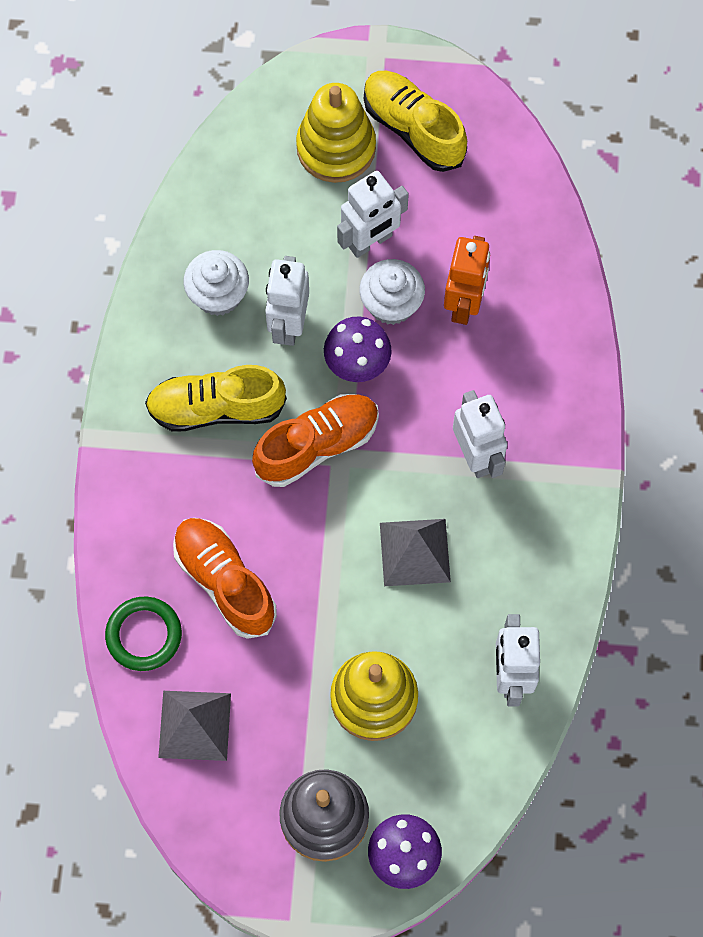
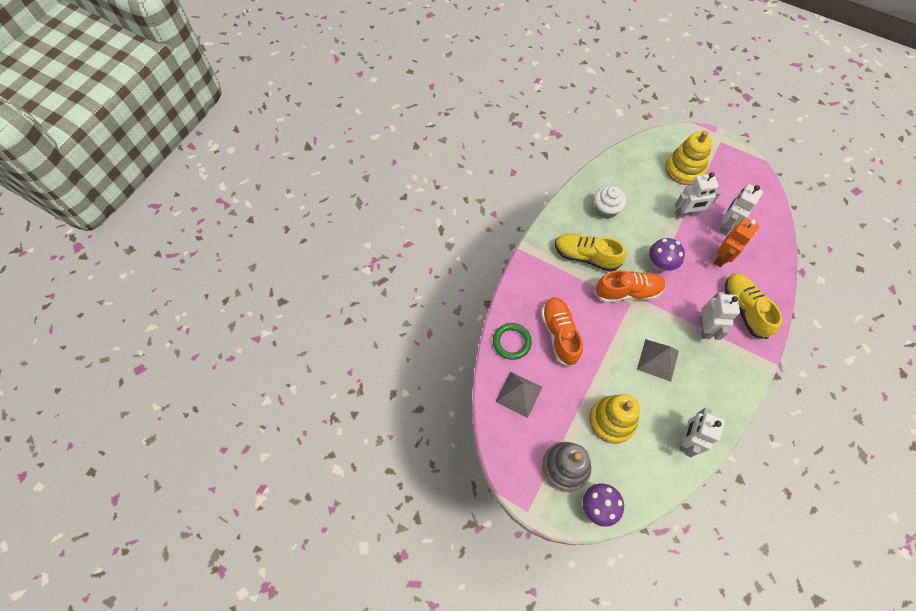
camera: 25 degrees right, 5 degrees down
(288, 324) = (634, 234): white robot -> white robot (726, 225)
(391, 304) = (686, 244): white cupcake -> none
(413, 129) = (723, 175): yellow shoe -> yellow shoe (744, 309)

